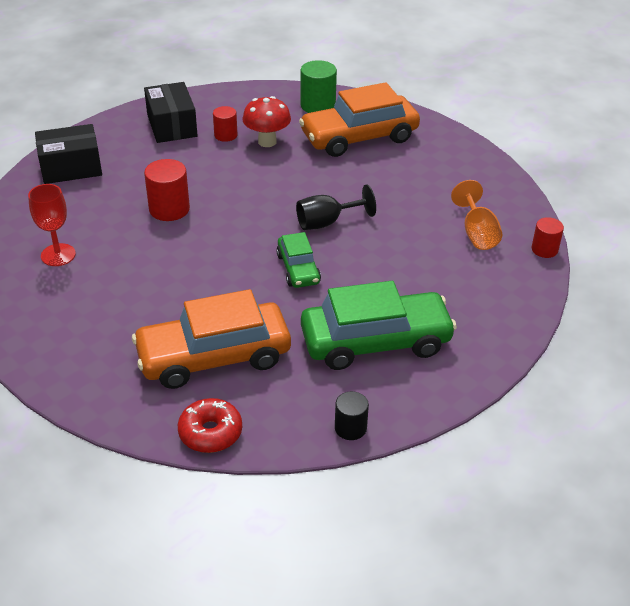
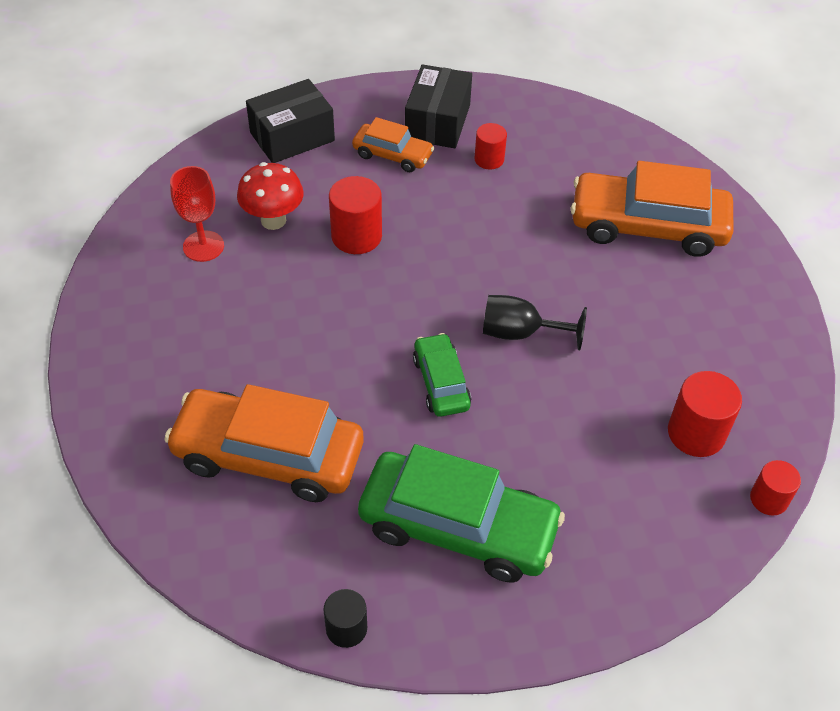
camera: 30 degrees right, 10 degrees up
(71, 168) = (292, 137): black box -> black box turned 45 degrees counterclockwise
(155, 154) = (392, 155): none -> orange car
(210, 432) = (198, 552): red donut -> none
(267, 142) = (530, 188): red mushroom -> red mushroom (273, 220)
(298, 269) = (441, 382): green car -> green car turned 150 degrees clockwise
(318, 105) = (629, 159): green cylinder -> none
(477, 233) = (696, 433): orange goblet -> red cylinder

